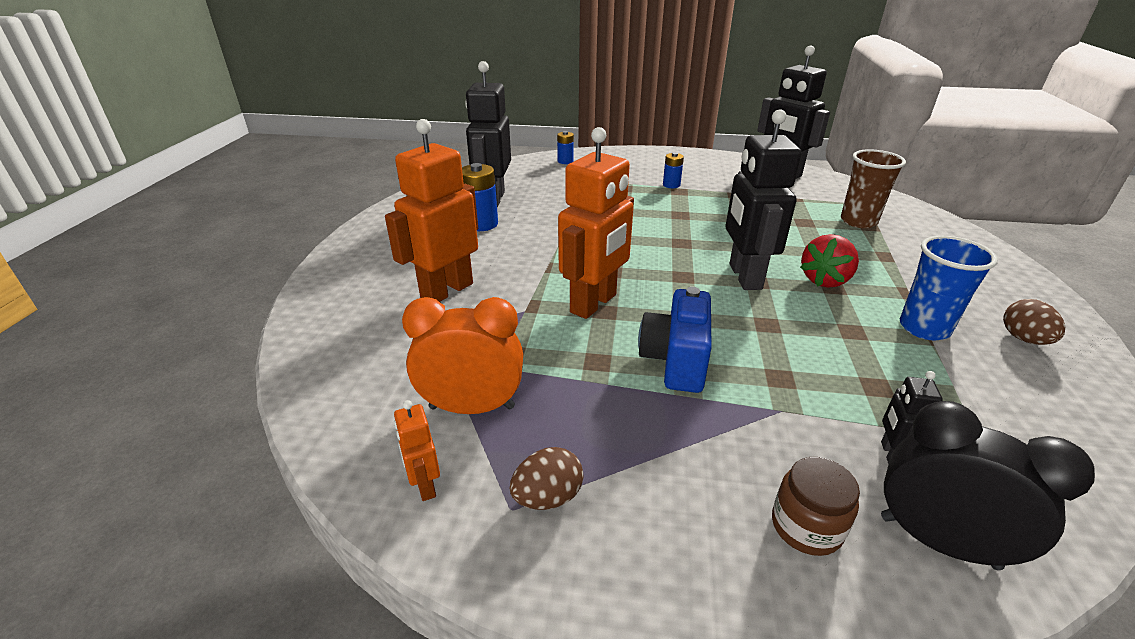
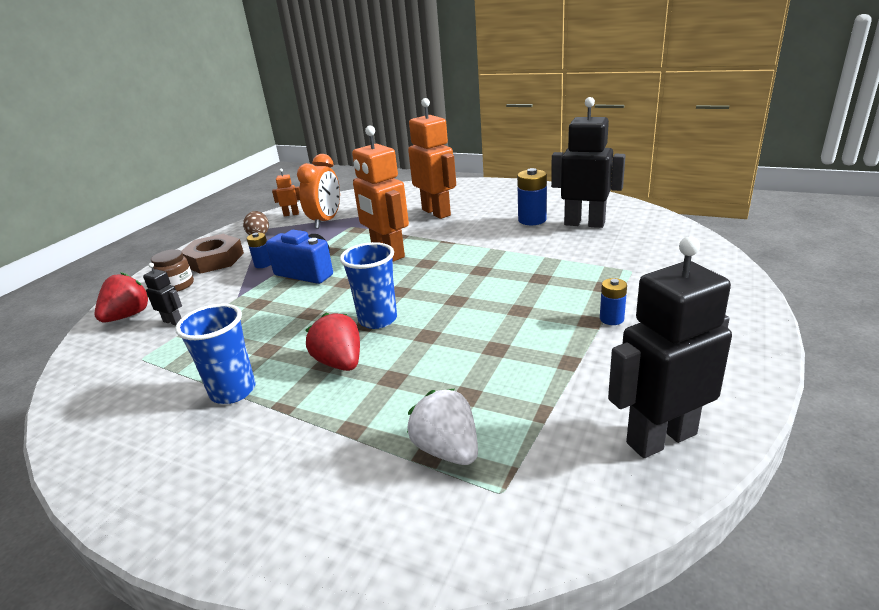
camera: 110 degrees right, 5 degrees down
(565, 161) = (698, 259): blue battery -> blue battery (263, 264)
(685, 522) = (214, 260): none -> brown nut
(744, 276) = (378, 319): black robot -> blue cup
(858, 221) = (447, 450): brown cup -> white strawberry
(938, 541) = (128, 316): black clock -> red strawberry
(1024, 339) = (161, 449): brown egg -> none

